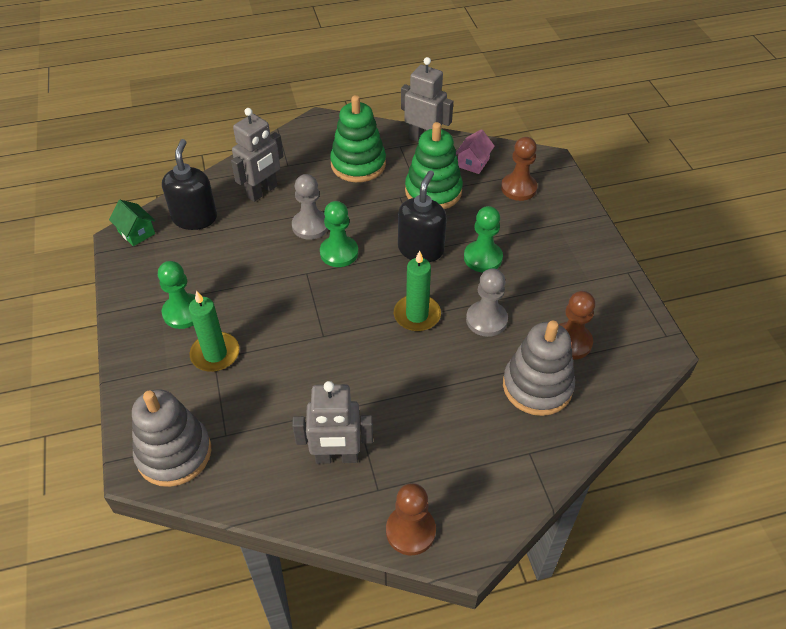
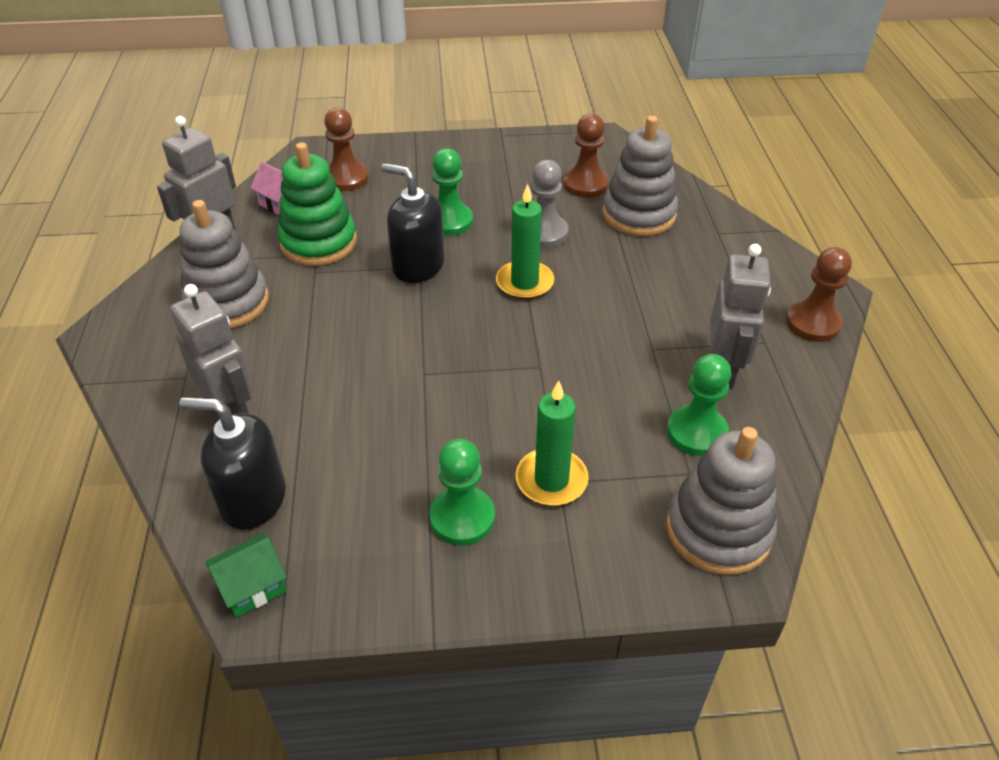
camera: 80 degrees left, 5 degrees down
(310, 226) = (333, 362): grey pawn -> none
(339, 253) = (397, 338): green pawn -> green pawn (696, 432)
(358, 164) = (227, 302): green stacking toy -> grey stacking toy

